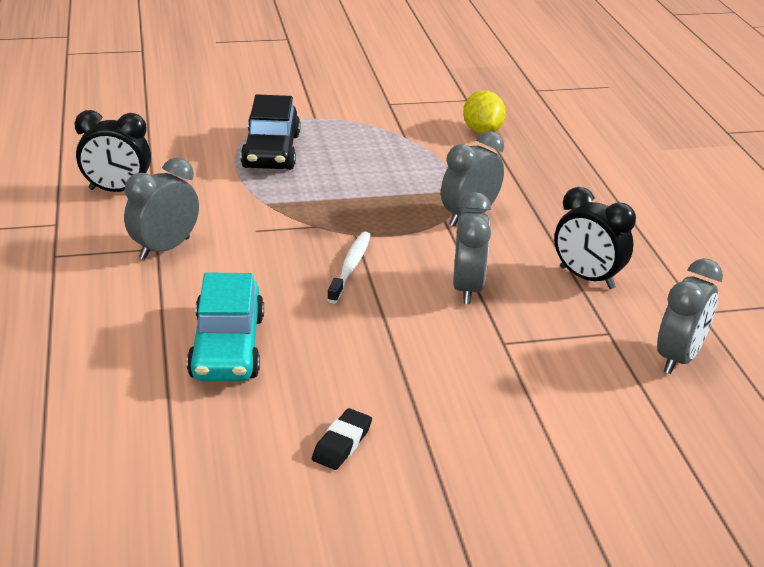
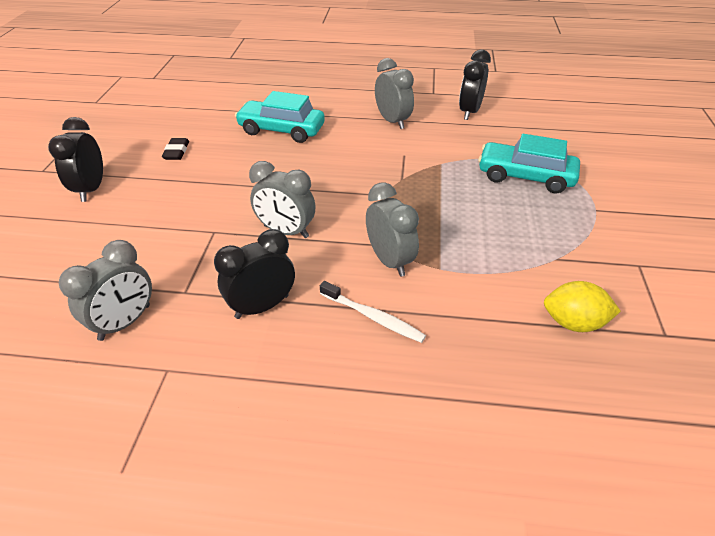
camera: 110 degrees right, 10 degrees up
(271, 151) = (525, 177): black car -> turquoise car
(342, 443) = (176, 152): black eraser -> black eraser turned 45 degrees clockwise
(350, 267) = (340, 184): white toothbrush -> white toothbrush (373, 317)
(494, 500) = (91, 189): none -> black clock
(678, 358) = (125, 322): grey clock -> grey clock turned 105 degrees counterclockwise

